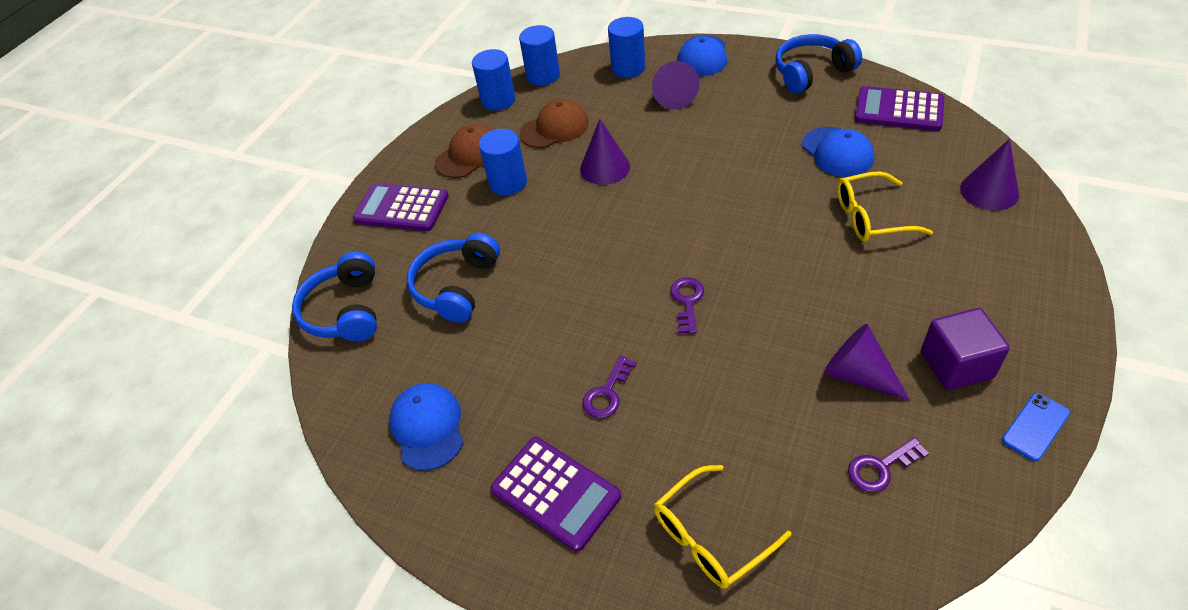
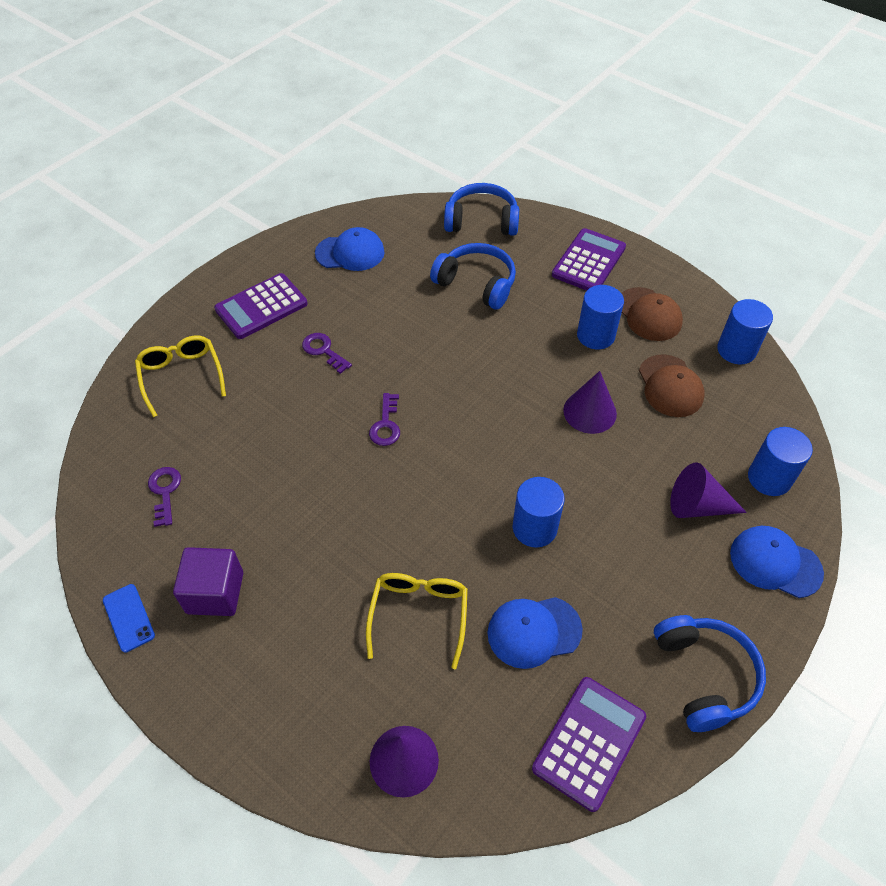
camera: 100 degrees right, 5 degrees up
(543, 76) = (774, 395): blue cylinder -> blue cylinder (534, 528)
(687, 301) = (386, 425): purple key -> purple key turned 75 degrees clockwise
(858, 375) = (248, 514): purple cone -> none

